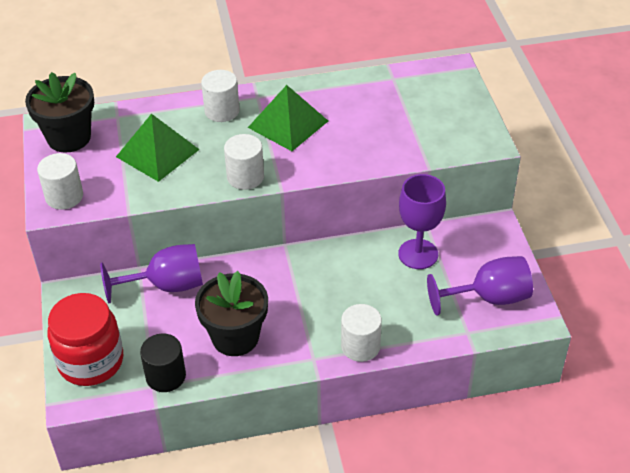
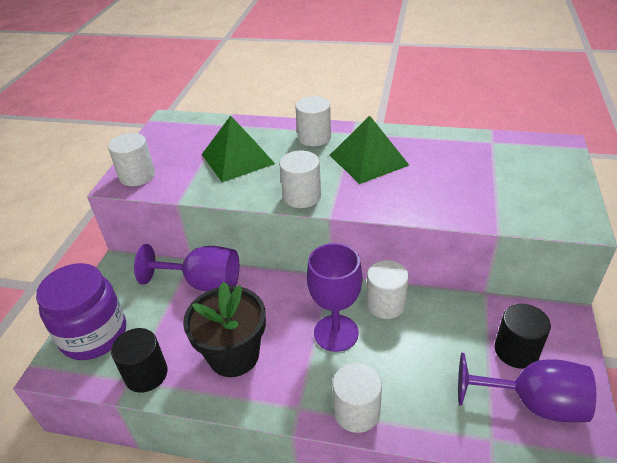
camera: 25 degrees right, 5 degrees down
(69, 138) = (176, 132): black flower pot -> none
(91, 361) = (94, 335): red jar -> purple jar
(346, 256) = (385, 304): none -> white cylinder
(418, 254) = (464, 324): purple goblet -> purple goblet (336, 333)
(465, 263) = (516, 351): none -> black cylinder

